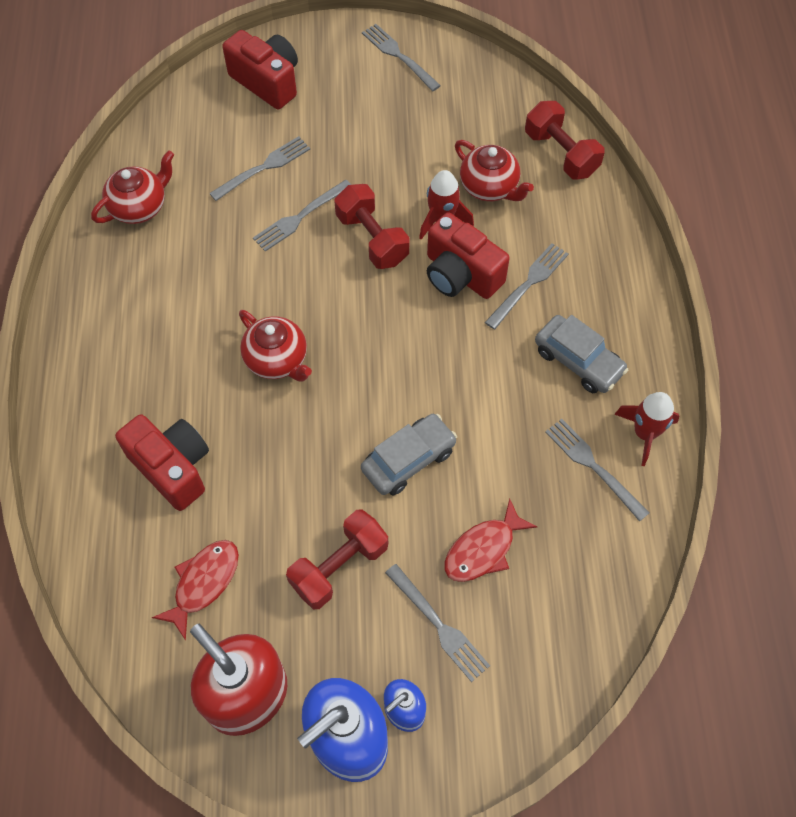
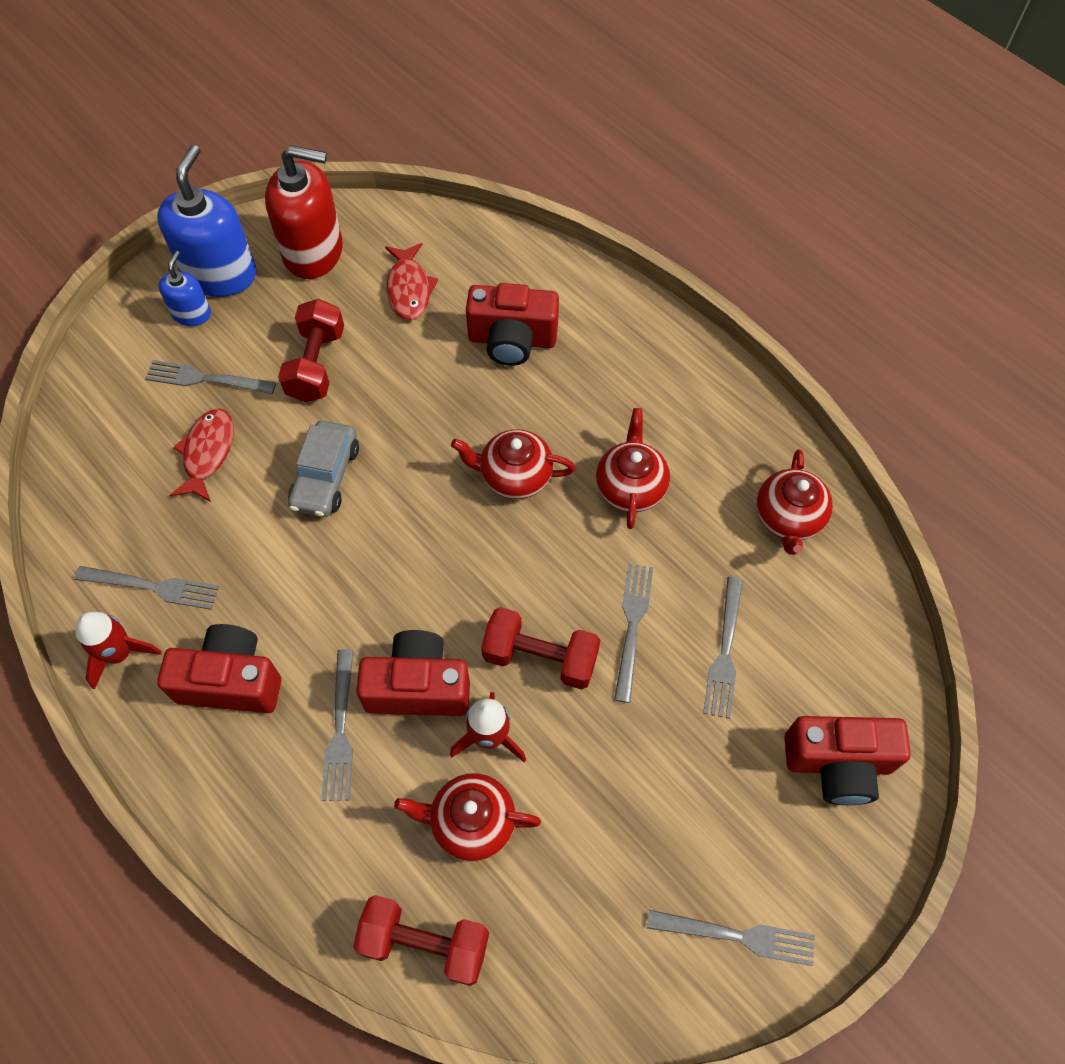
camera: 140 degrees right, 0 degrees up
(210, 296) = (630, 486): none -> red teapot
(578, 361) = (231, 681): grey car -> red camera

